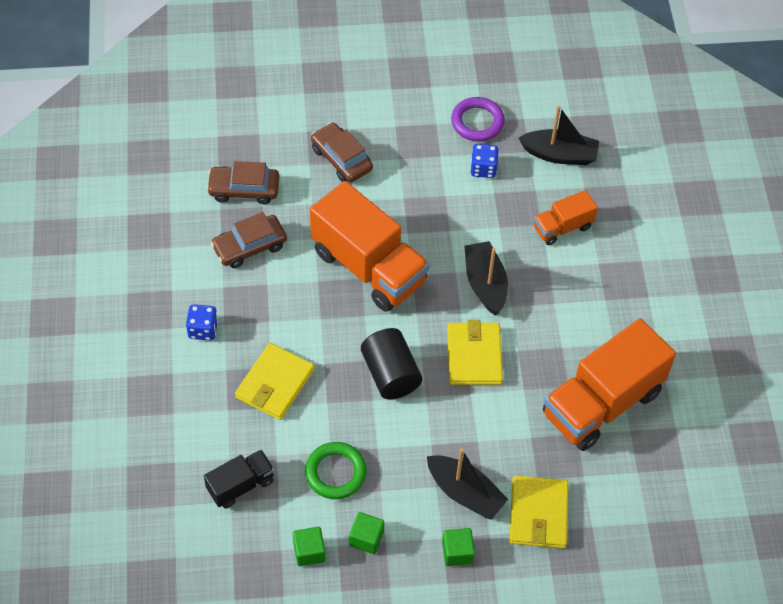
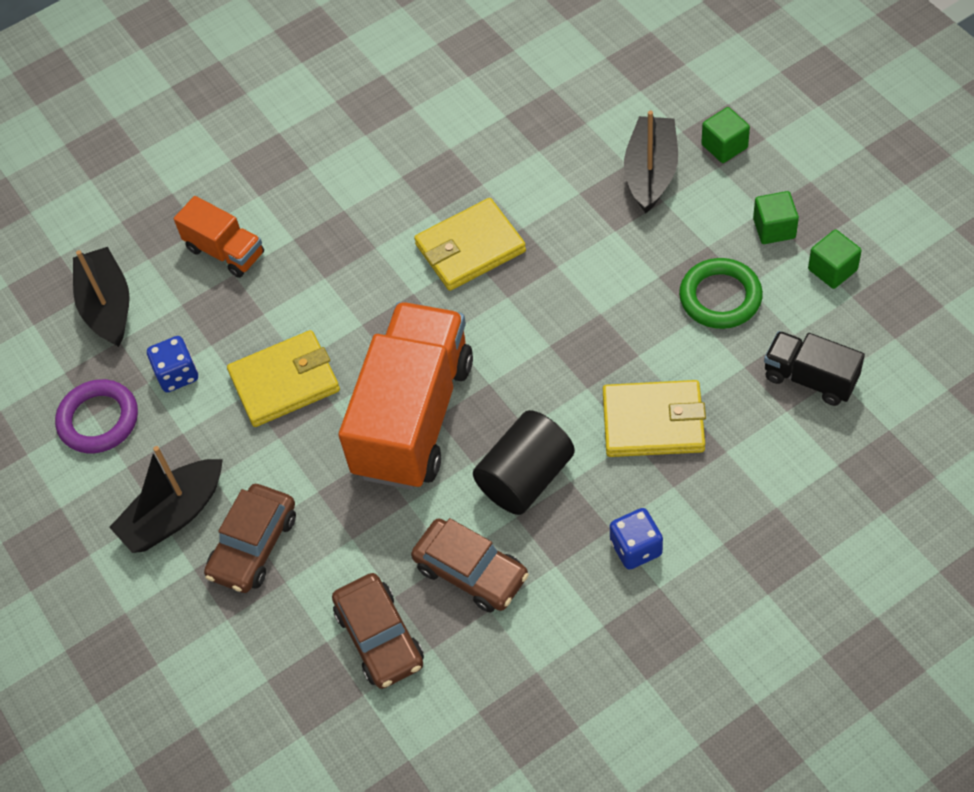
camera: 110 degrees left, 0 degrees up
(390, 374) = (553, 313): black cylinder -> black cylinder (525, 478)
(485, 284) = (360, 286): black boat -> black boat (174, 515)
(538, 514) = (626, 103): yellow wallet -> yellow wallet (284, 382)
(602, 403) = (451, 111): orange truck -> none

